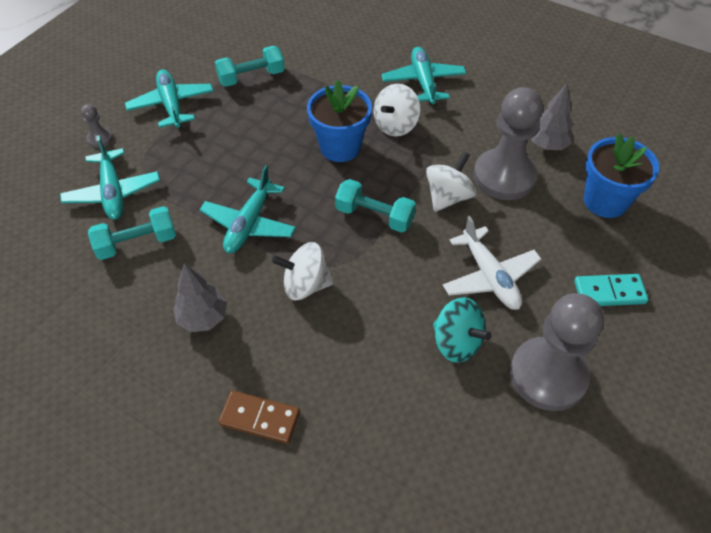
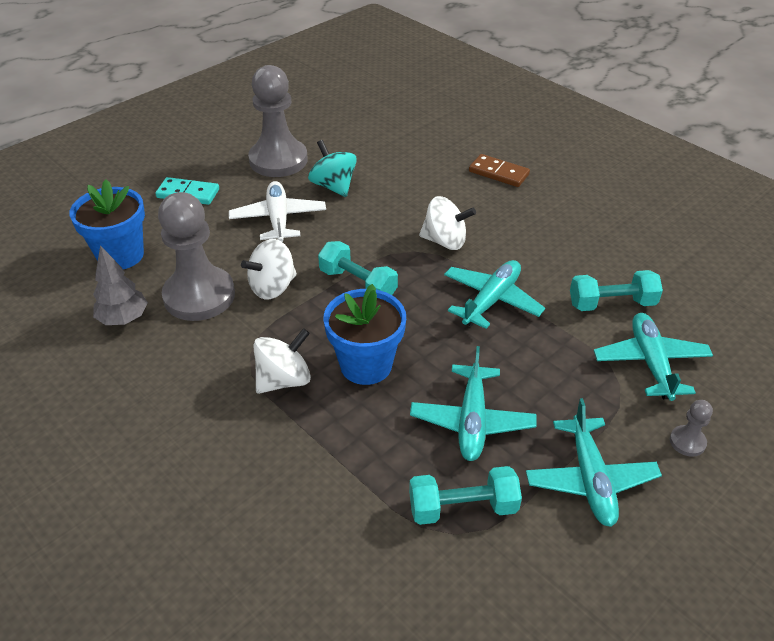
camera: 165 degrees left, 10 degrees down
(203, 318) = (541, 234): grey tree -> none
(423, 82) = (209, 440): turquoise plane -> turquoise plane (472, 421)

